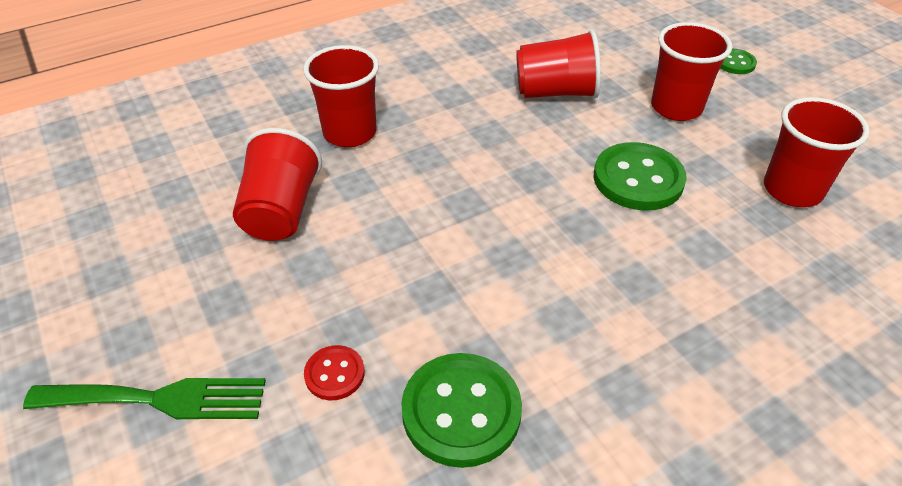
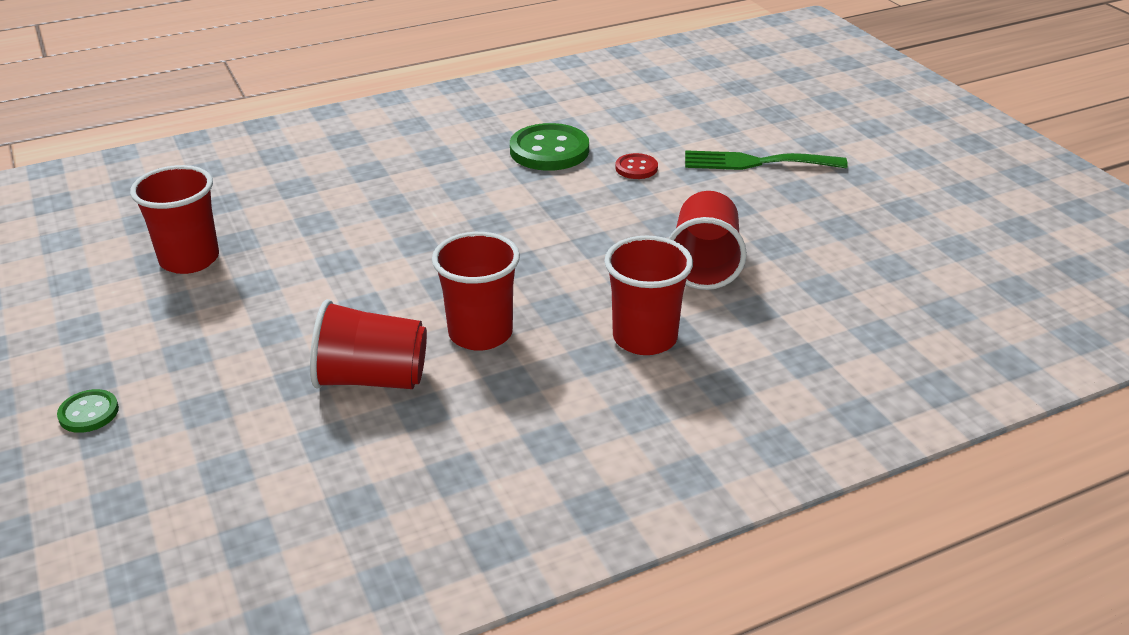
camera: 175 degrees left, 10 degrees down
(638, 179) = (336, 275): green button -> none
(676, 107) = (231, 350): red cup -> red cup (480, 333)

